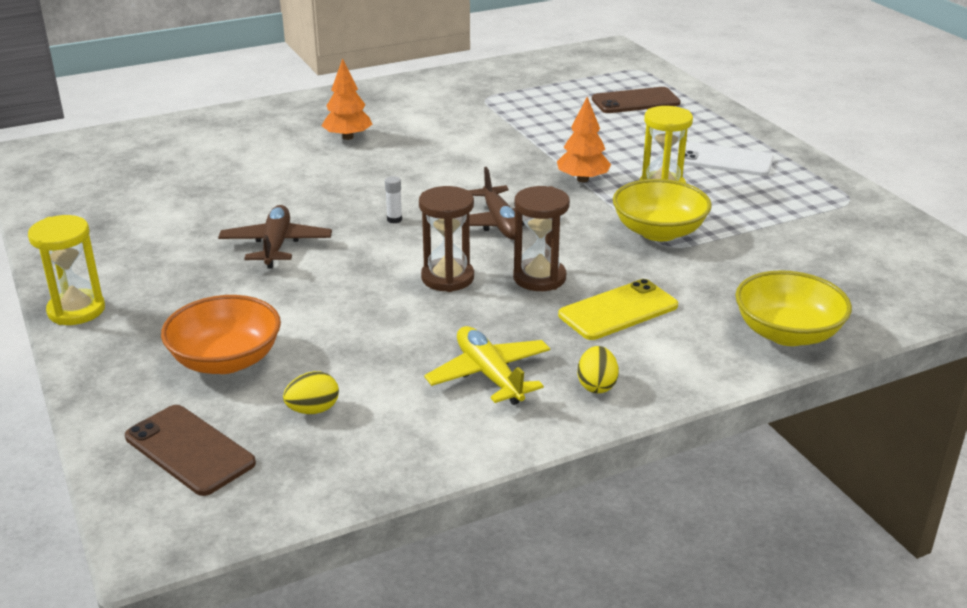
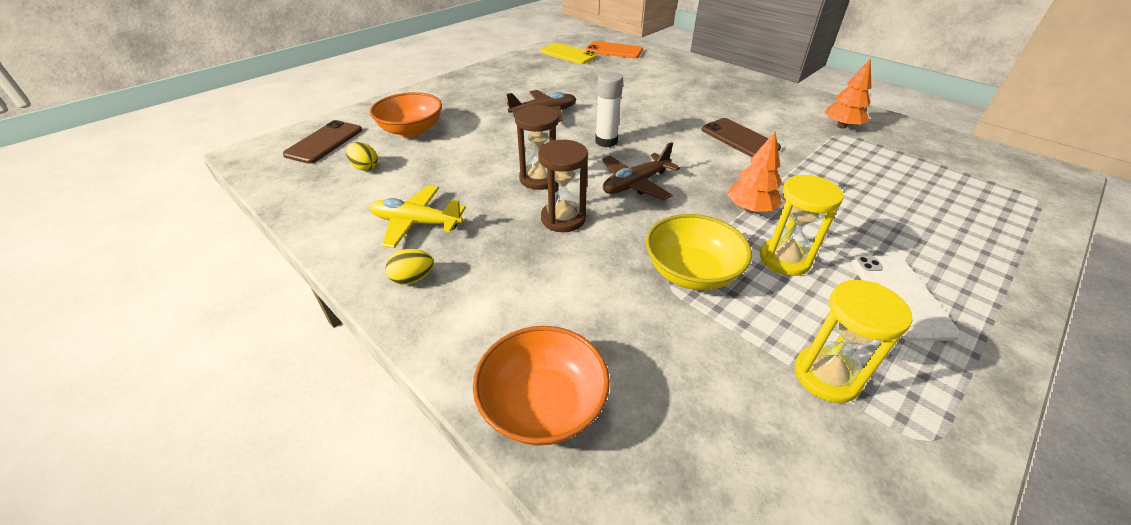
camera: 70 degrees right, 10 degrees up
(76, 310) = (447, 83): yellow hourglass -> yellow hourglass (826, 376)
(122, 154) = (614, 50): none -> orange phone
(347, 137) = (706, 100): orange tree -> orange tree (841, 126)
(394, 219) = (606, 141): white glue stick -> white glue stick, size x1.98
(489, 375) = (416, 223): yellow plane -> yellow plane turned 120 degrees counterclockwise
(618, 310) = (532, 270): yellow phone -> yellow phone (568, 54)
(635, 101) = (956, 210): brown phone -> brown phone (739, 139)
(787, 333) = (542, 404): yellow bowl -> orange bowl

